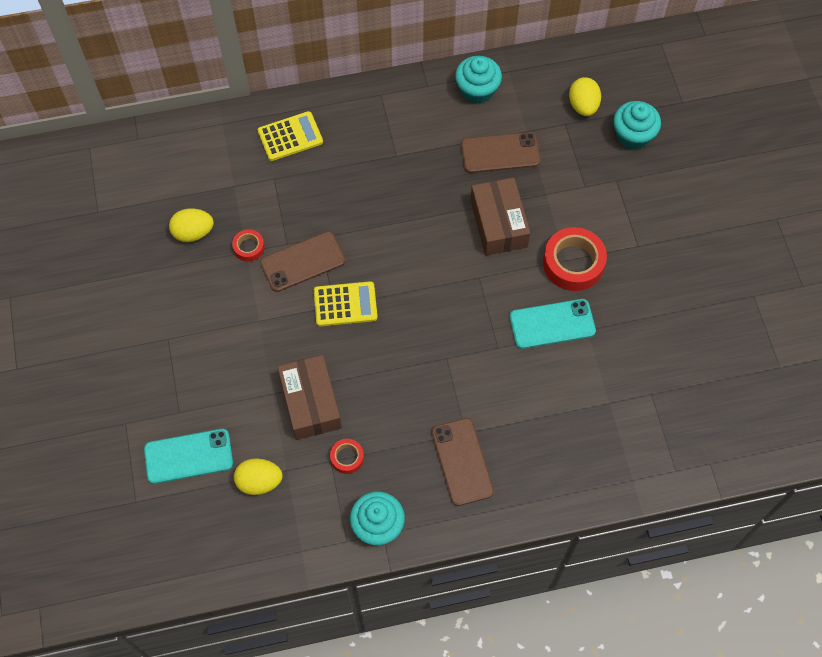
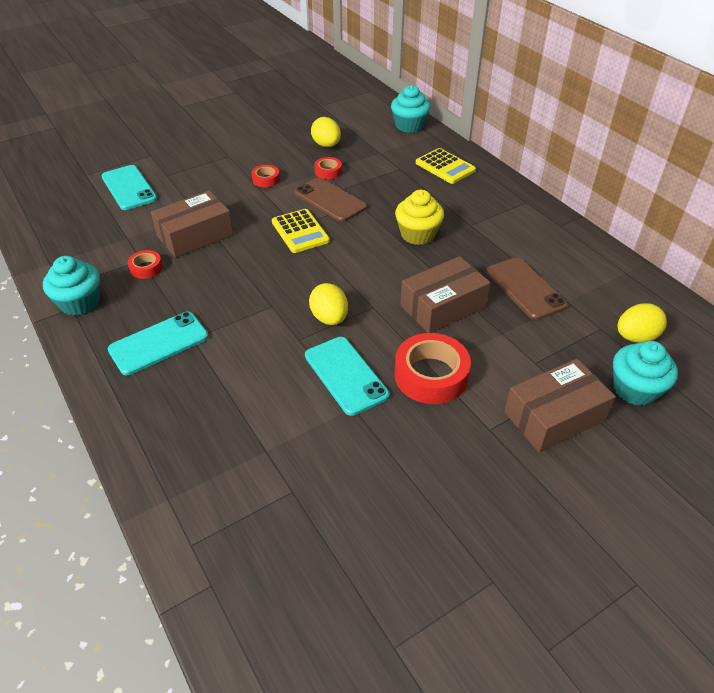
camera: 70 degrees right, 20 degrees down
(236, 312) = (266, 179): none -> red tape
(259, 482) = (113, 226): yellow egg -> yellow egg (329, 318)
(392, 205) = (418, 234): none -> yellow cupcake
(462, 462) = (159, 343): brown phone -> turquoise phone
(477, 90) = (583, 256): turquoise cupcake -> turquoise cupcake (409, 126)
(640, 199) = (554, 416): none -> brown box

